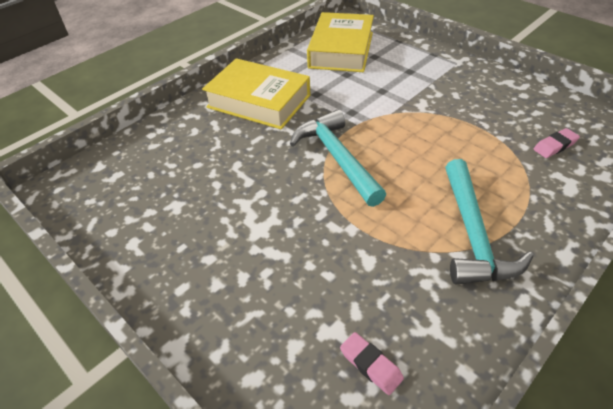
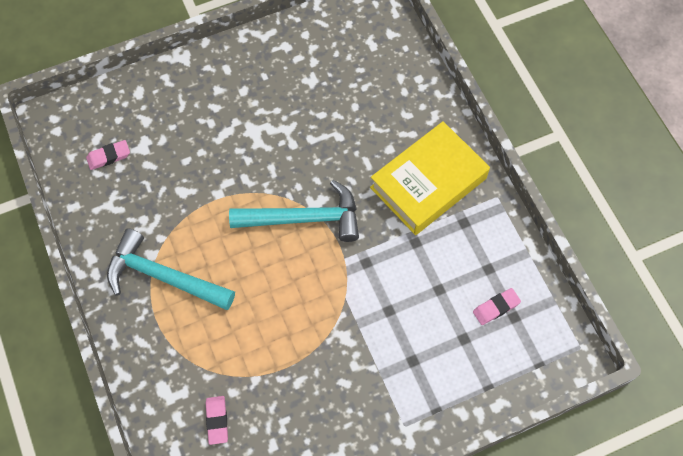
camera: 110 degrees right, 20 degrees up
(341, 50) = (496, 308): yellow book -> pink eraser

